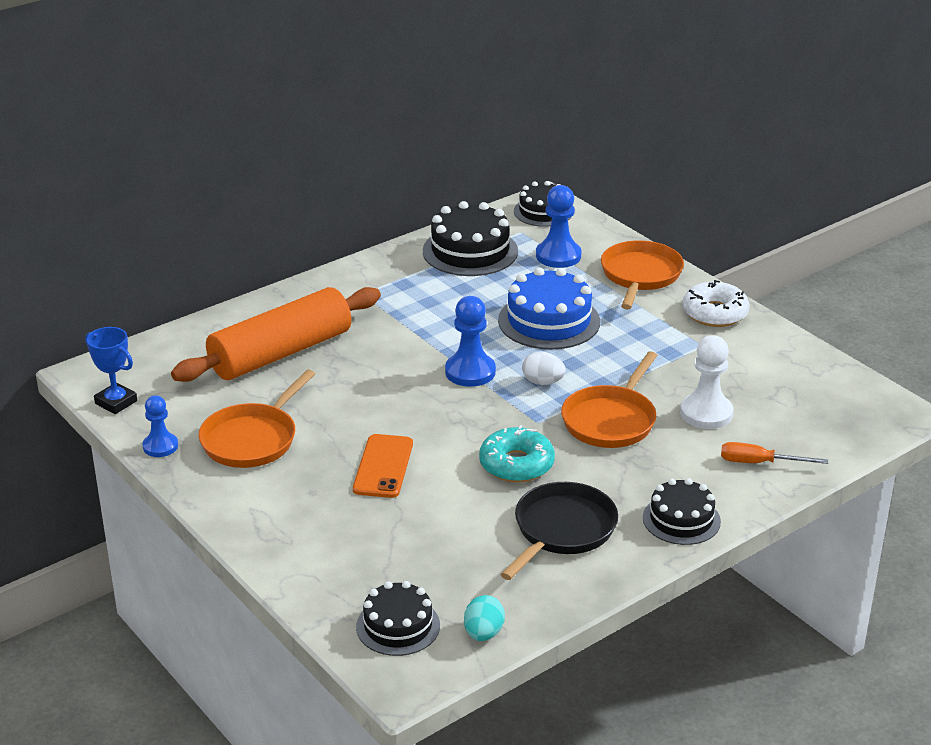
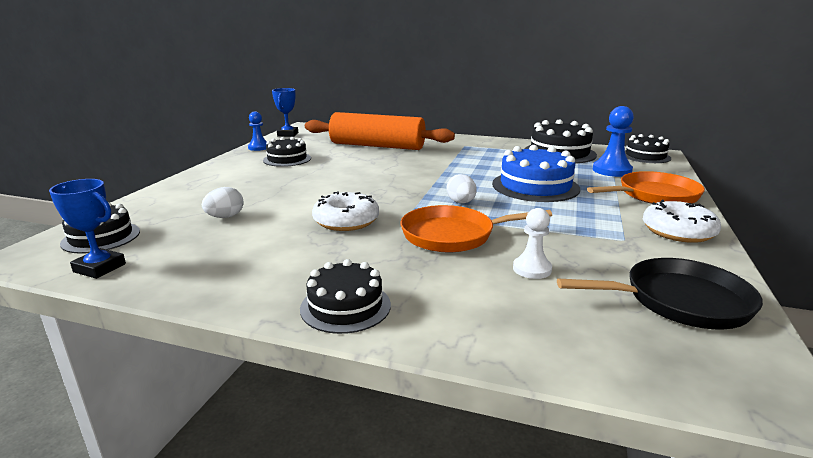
camera: 55 degrees right, 10 degrees down
(252, 439) = (287, 159): orange pan -> black cake
(383, 466) = (295, 189): orange phone -> none
(424, 535) = (225, 217): none -> white egg
(470, 372) = (435, 183): blue pawn -> none
(483, 633) = (100, 268): turquoise egg -> blue trophy
(516, 464) = (346, 221): turquoise donut -> white donut
(562, 530) = (273, 258): black pan -> black pan (679, 301)
(706, 413) = (532, 269): white pawn -> white pawn, size x0.65
(759, 463) = (499, 321): orange screwdriver -> none

